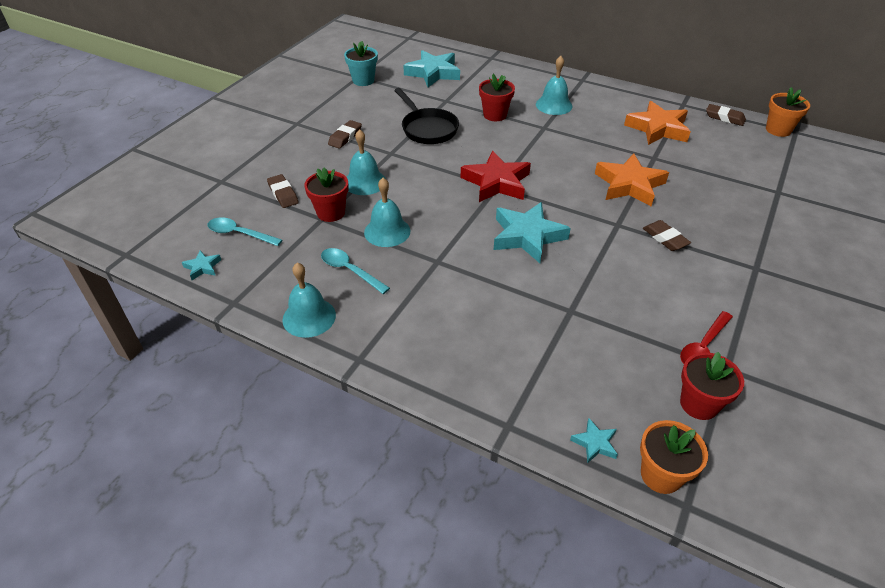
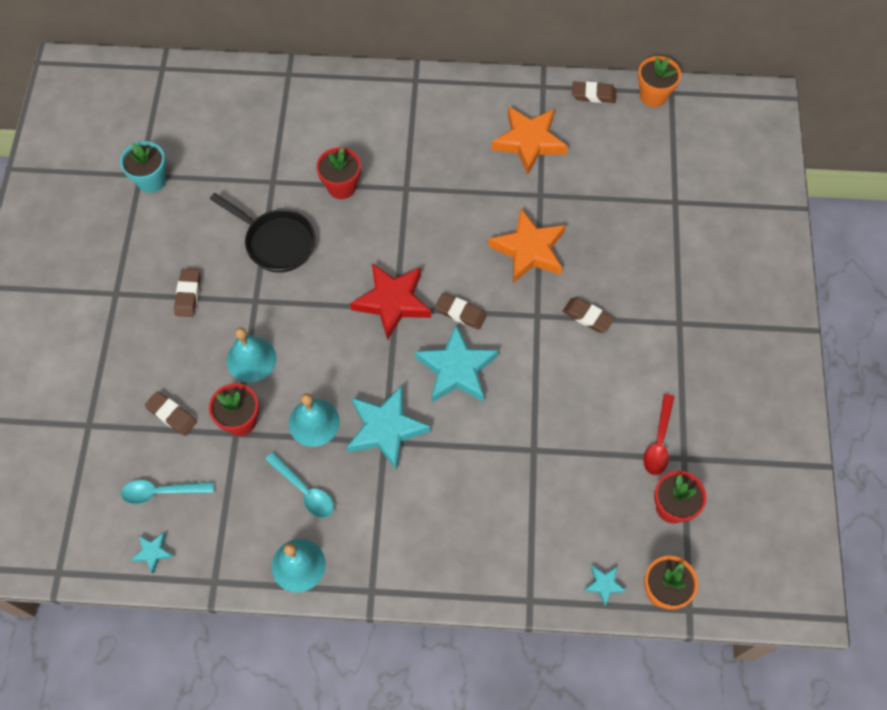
camera: 25 degrees left, 20 degrees up
(349, 270) = (304, 491): turquoise spoon -> turquoise spoon turned 150 degrees counterclockwise
(433, 73) = (231, 133): turquoise star -> turquoise star (385, 429)
(550, 204) = (460, 313): none -> brown eraser
(554, 105) = (401, 142): turquoise bell -> none

